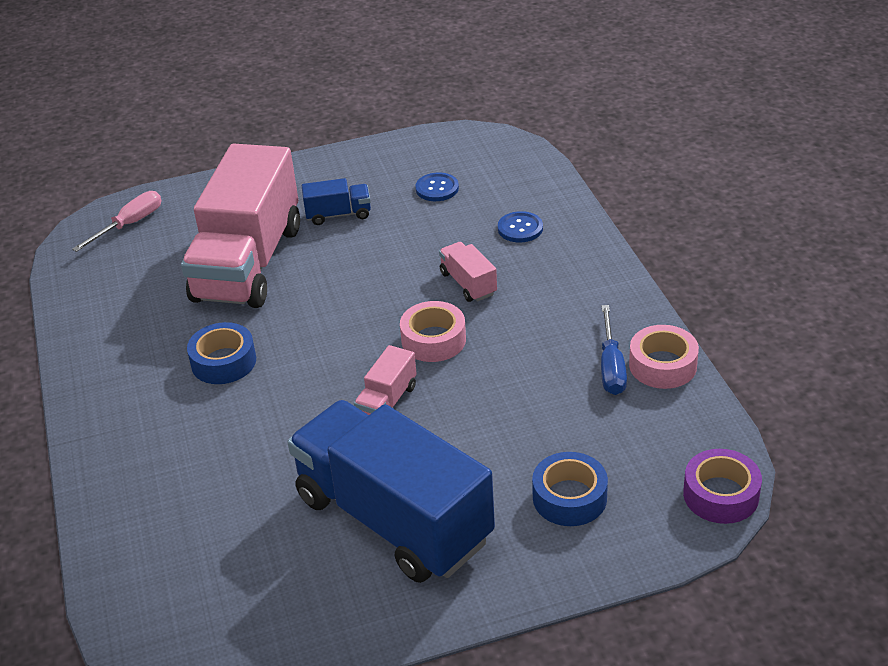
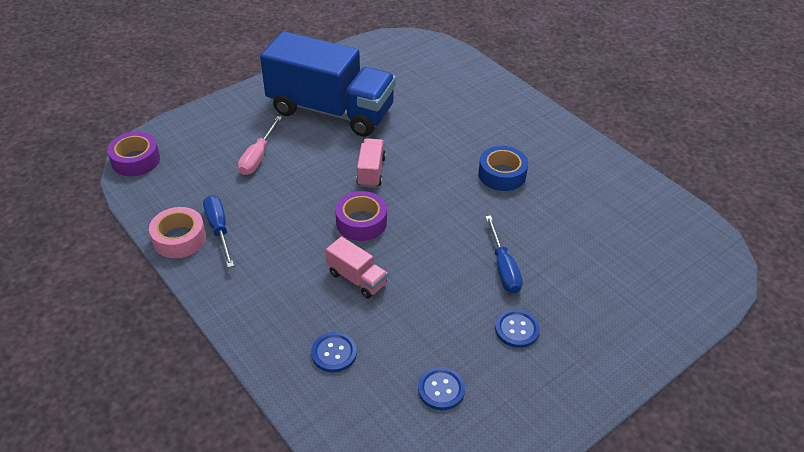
camera: 155 degrees right, 5 degrees up
(130, 224) = (692, 273): pink screwdriver -> pink screwdriver (258, 157)
(248, 263) = (554, 257): pink truck -> none
(309, 264) = (503, 268): none -> blue screwdriver
(338, 214) = (517, 329): blue truck -> blue button
(433, 340) = (361, 222): pink tape -> purple tape
(569, 497) = (230, 140): blue tape -> none

